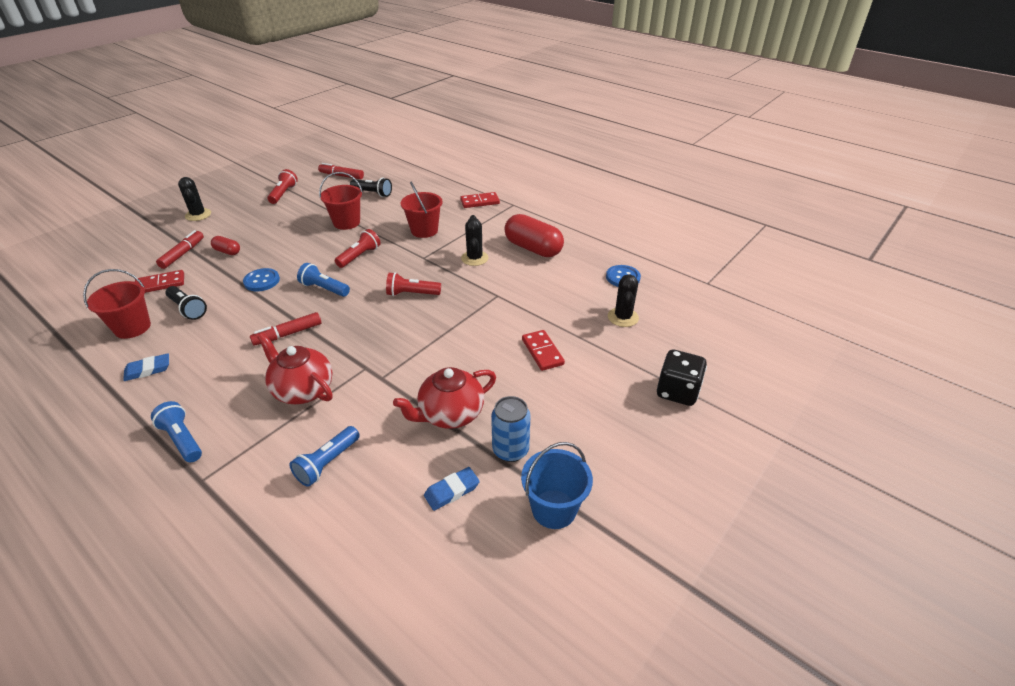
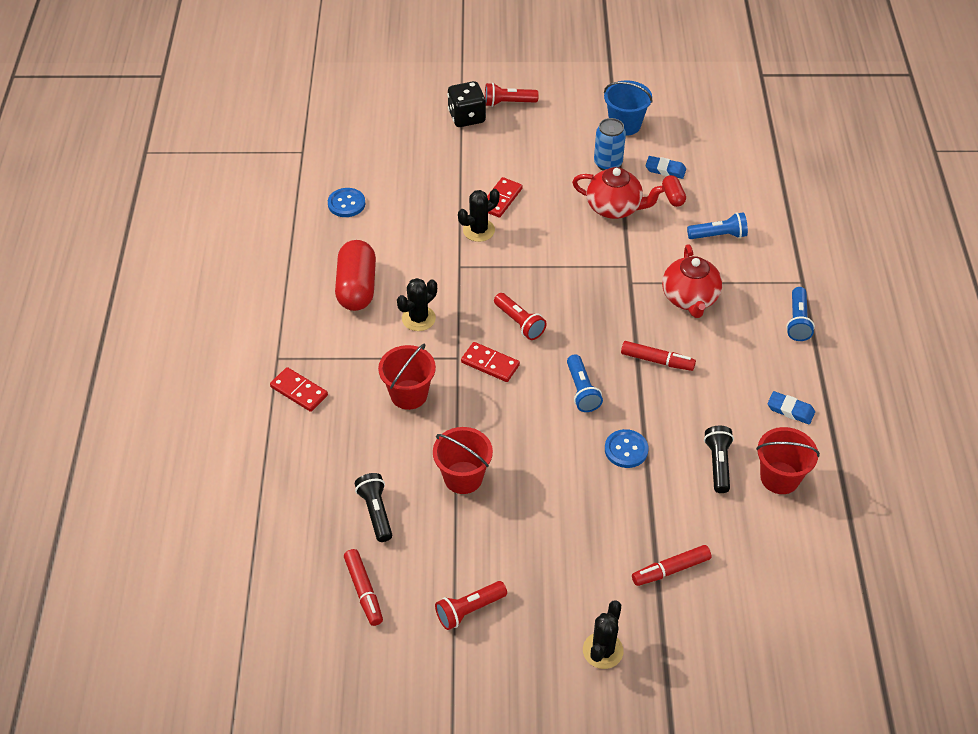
camera: 130 degrees left, 10 degrees up
(160, 284) = (722, 529): red domino -> red domino (490, 364)
(227, 252) = (623, 532): red capsule -> red capsule (673, 197)
(359, 256) = (508, 409): red flashlight -> red flashlight (508, 103)
(623, 317) = (408, 178): black cactus -> black cactus (478, 230)

